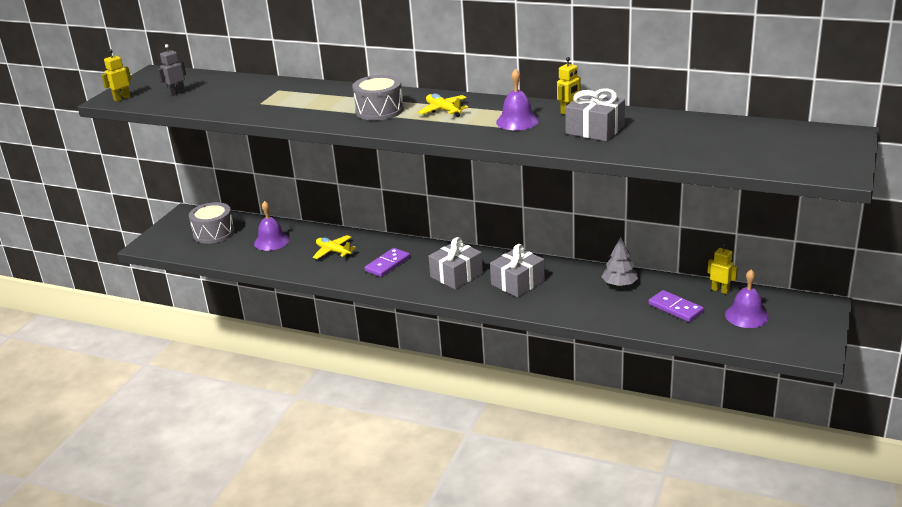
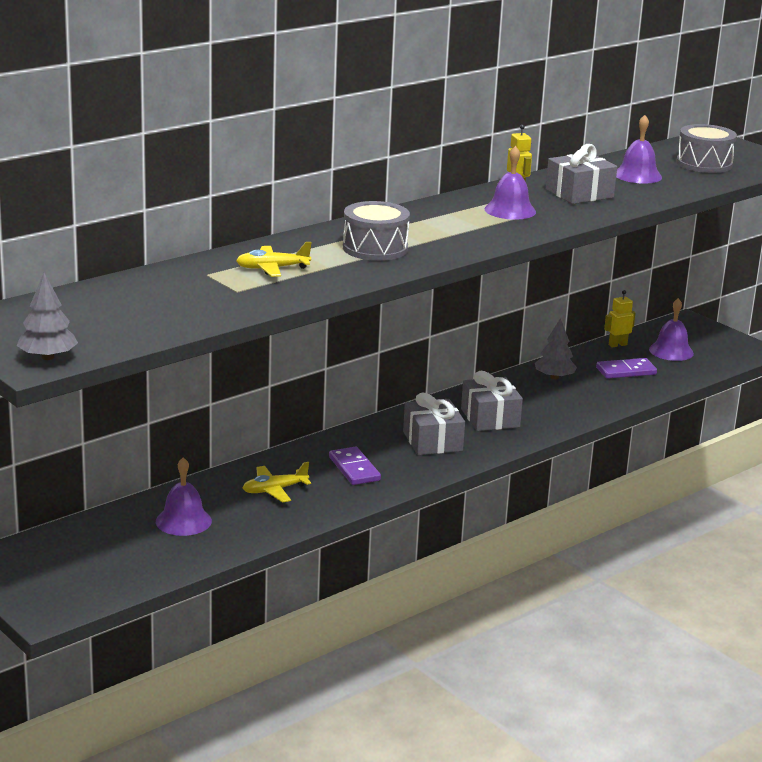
camera: 65 degrees left, 5 degrees down
(122, 98) = (48, 357): yellow robot -> grey tree
(176, 93) = (98, 324): grey robot -> none
(214, 233) = (91, 554): grey drum -> grey drum (704, 164)
(443, 110) = (427, 226): yellow plane -> yellow plane (272, 268)
(680, 135) = (637, 175): none -> purple bell

